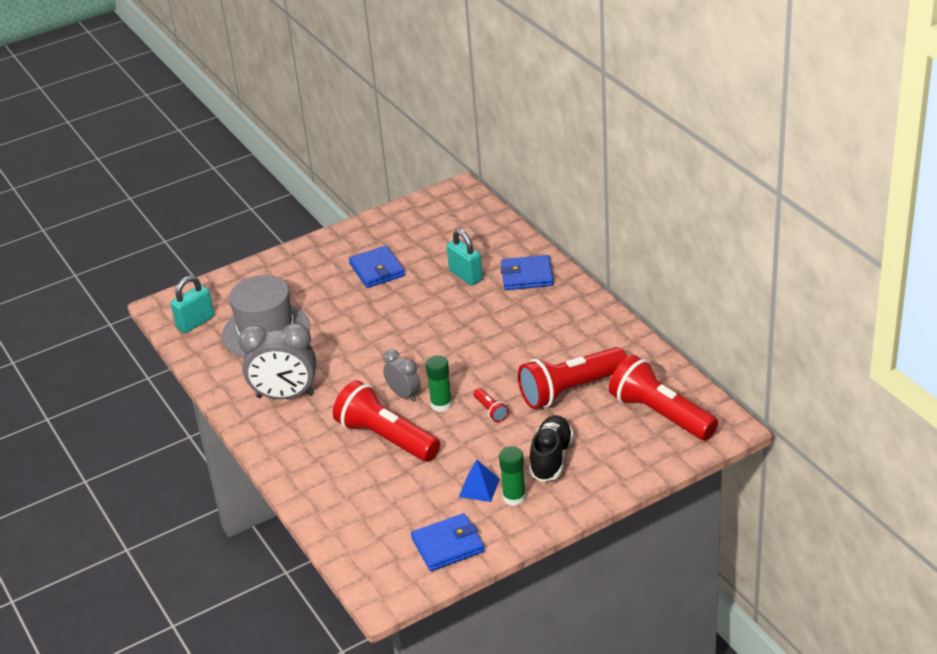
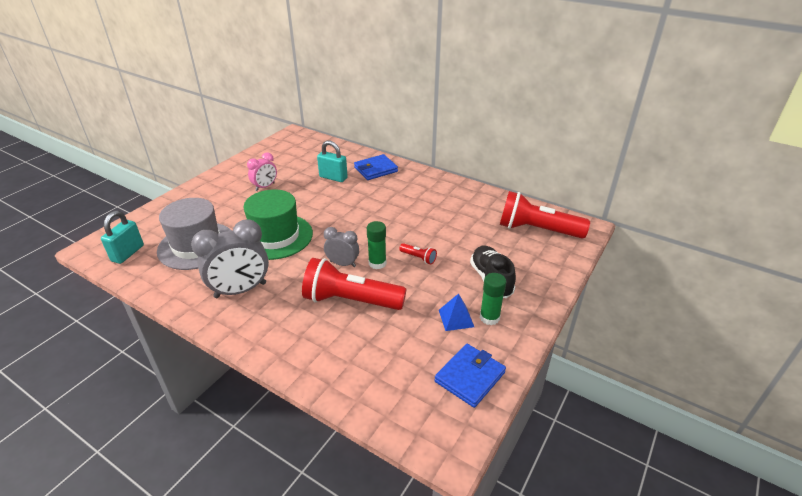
camera: 30 degrees left, 0 degrees up
(352, 342) = (275, 236): none -> green hat
(377, 270) = (265, 187): blue wallet -> pink clock
(570, 390) = (463, 230): red flashlight -> none

